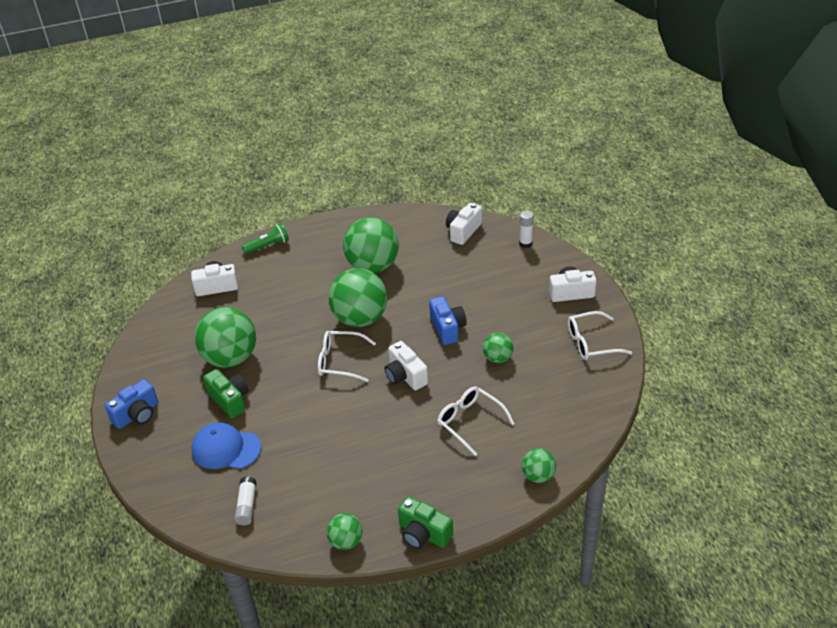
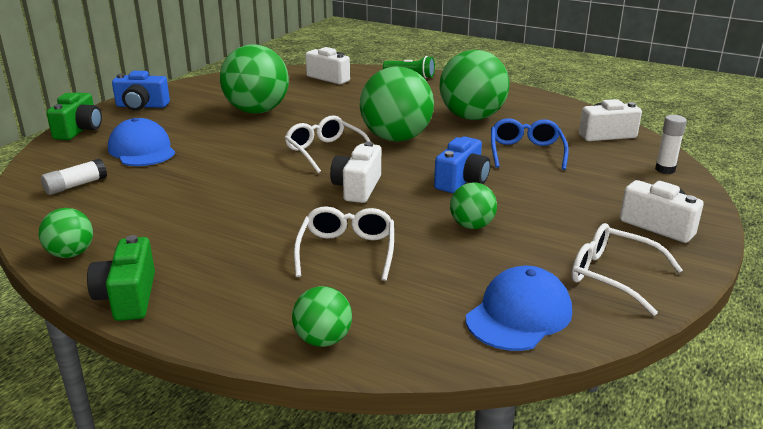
camera: 45 degrees right, 15 degrees down
(230, 400) = (205, 129): green camera -> green camera (79, 130)
(445, 278) = (526, 152): none -> blue glasses
(586, 396) = (519, 315): none -> blue cap

